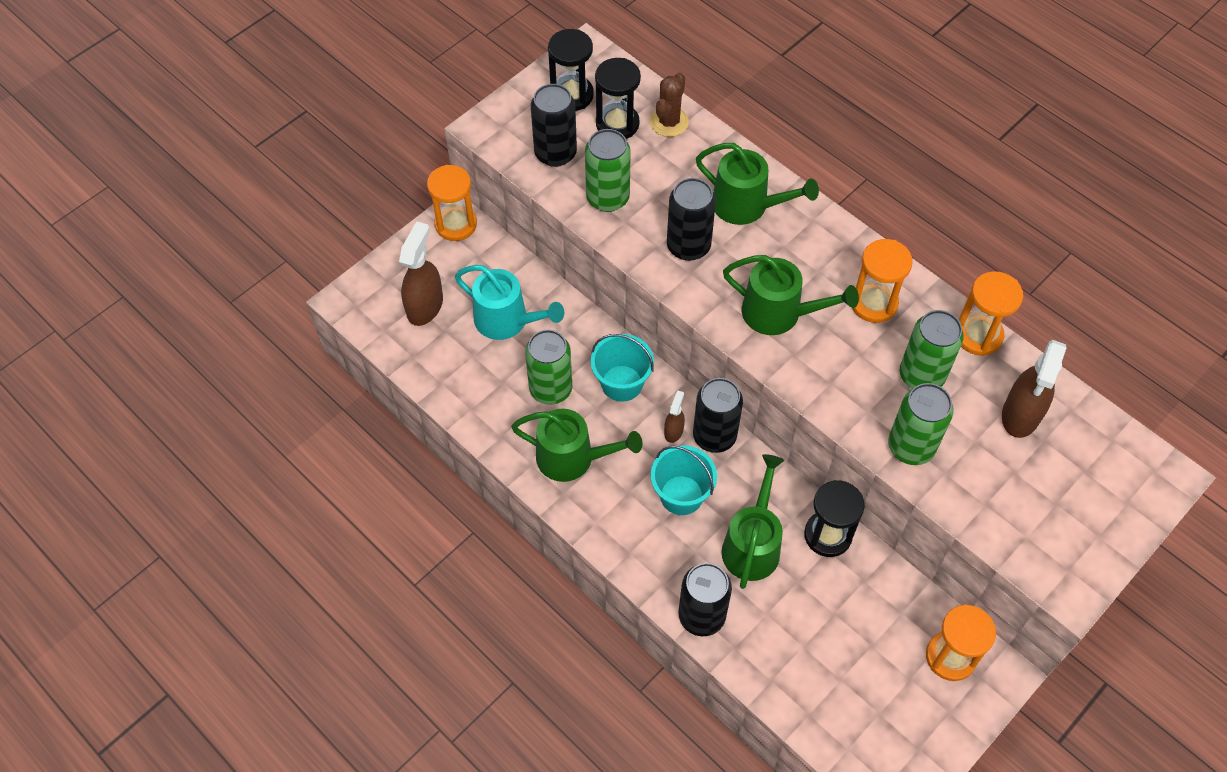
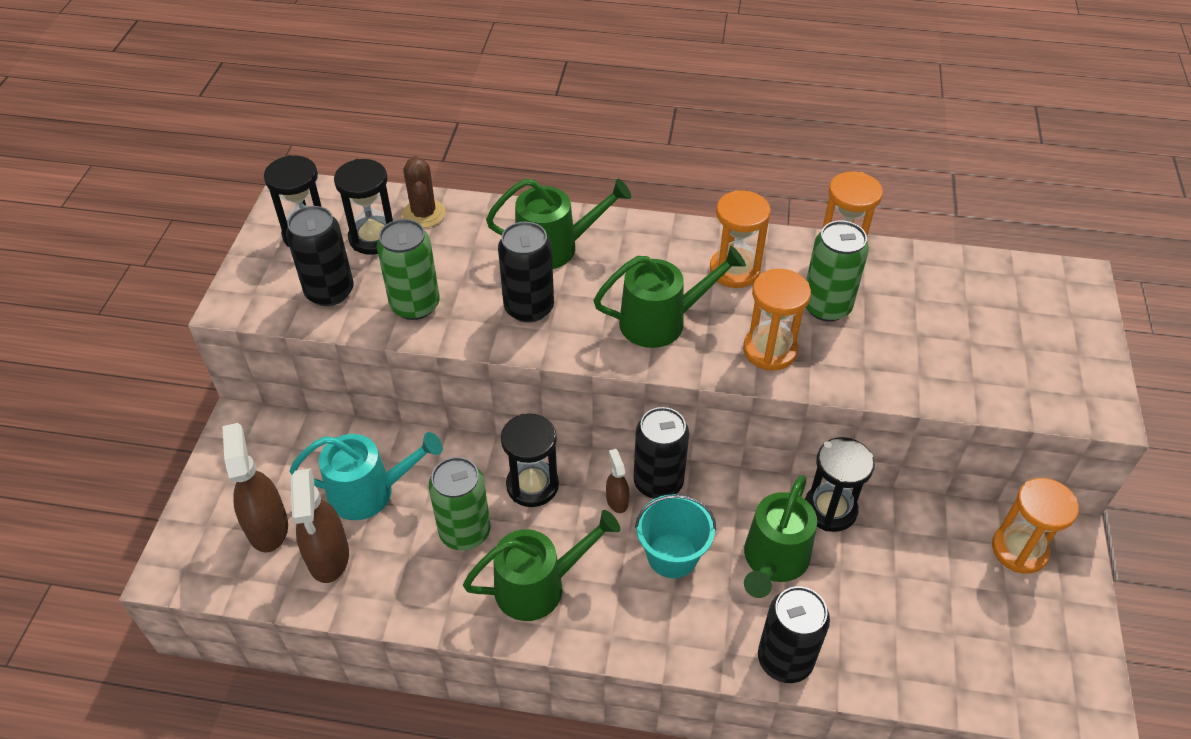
camera: 35 degrees left, 10 degrees down
(456, 224) = (246, 430): orange hourglass -> orange hourglass (770, 350)
(622, 383) = (532, 485): turquoise bucket -> black hourglass
(752, 545) = (774, 560): green watering can -> green watering can turned 135 degrees counterclockwise
(911, 447) = (872, 370): green can -> none
(1020, 415) = (931, 294): brown spray bottle -> brown spray bottle (328, 556)

